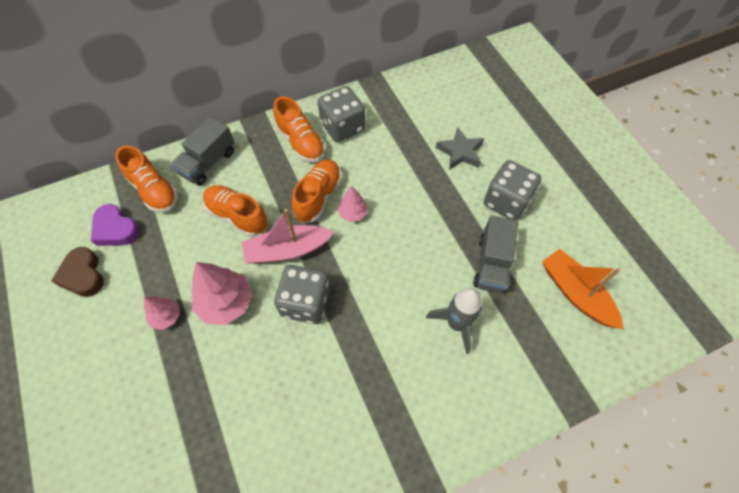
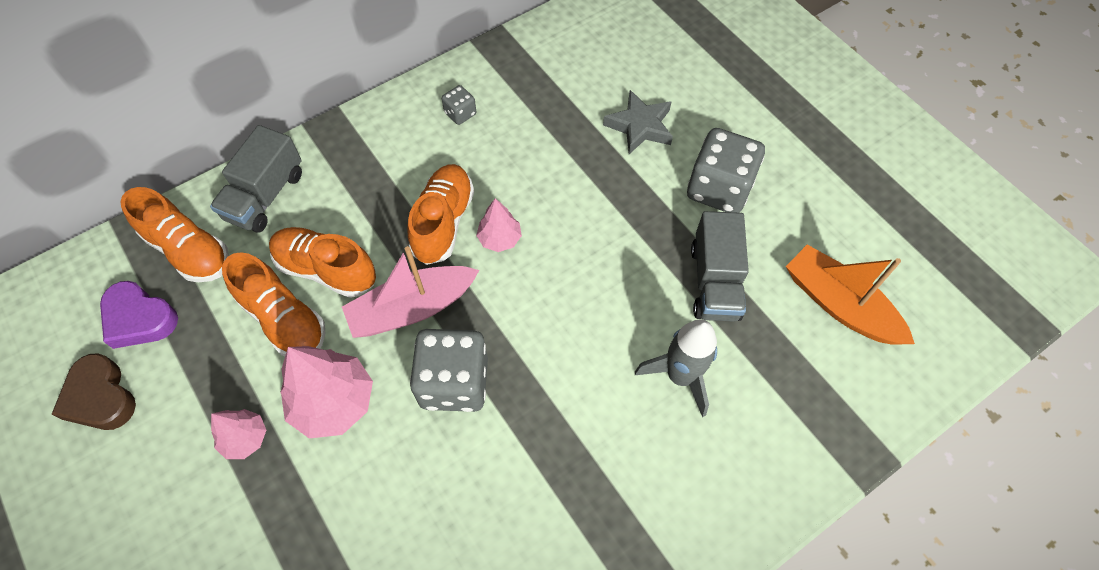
camera: 10 degrees left, 0 degrees up
(300, 142) = (402, 145): orange shoe -> orange shoe (283, 319)
(342, 127) = (460, 113): grey dice -> grey dice, size x0.47

